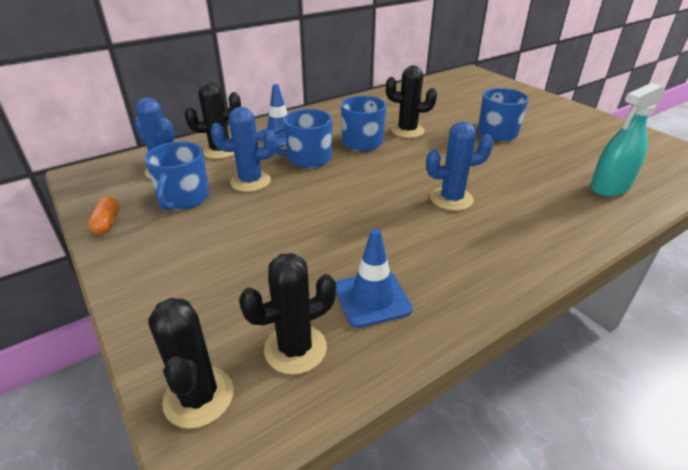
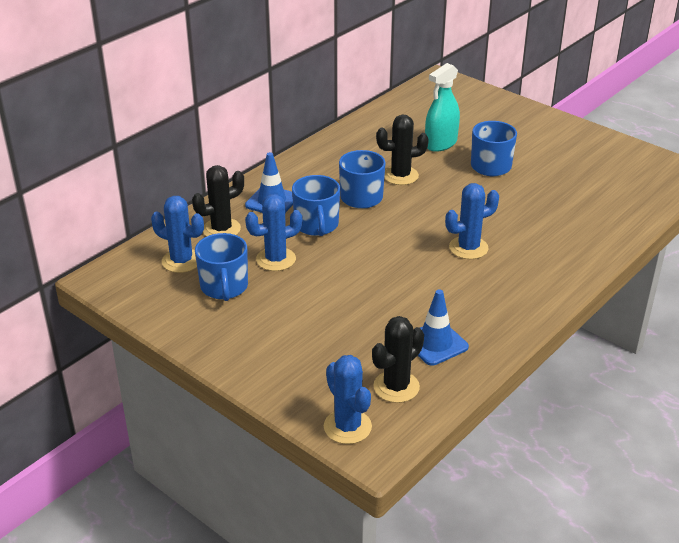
camera: 15 degrees left, 0 degrees up
(107, 223) = (172, 322): orange capsule -> none
(199, 397) = (347, 427): black cactus -> blue cactus
(308, 158) = (316, 225): blue mug -> blue mug turned 75 degrees counterclockwise
(609, 187) = (601, 214): turquoise spray bottle -> turquoise spray bottle (441, 143)

